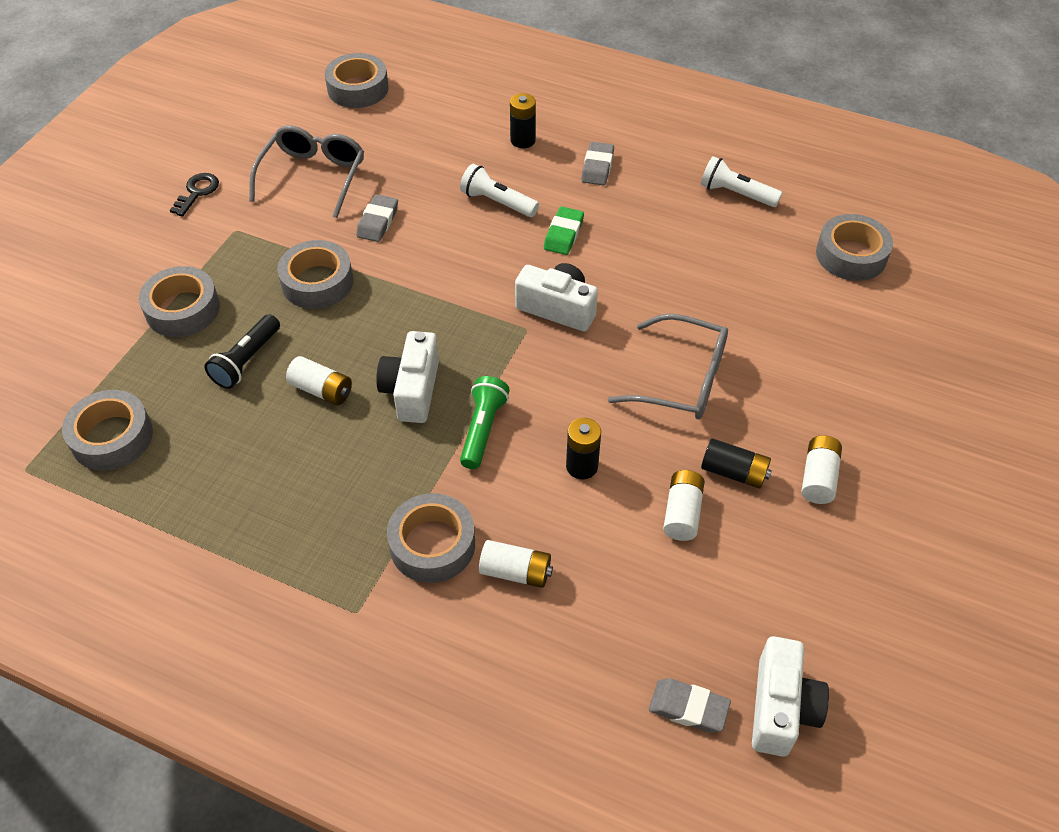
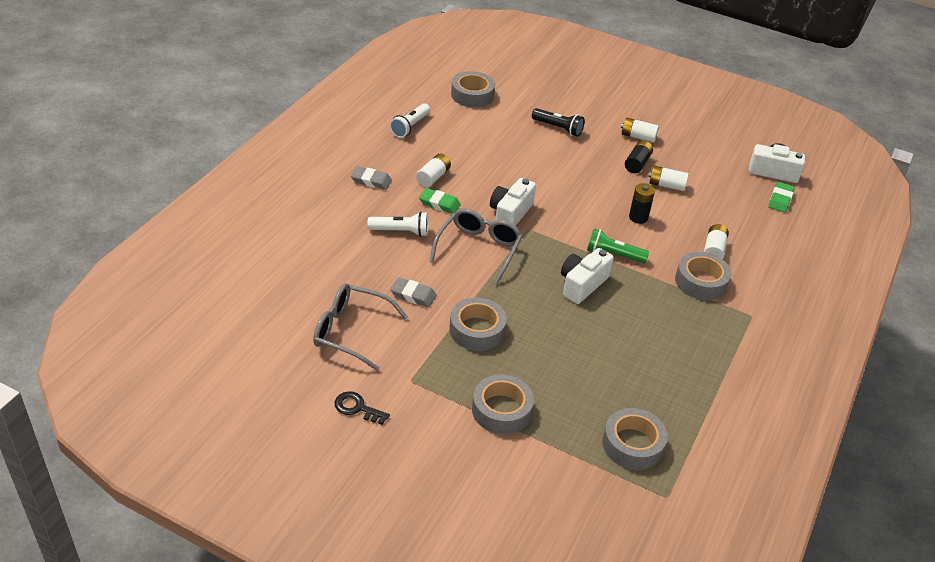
camera: 90 degrees left, 10 degrees down
(246, 360) = (556, 369): black flashlight -> black flashlight (558, 128)
(321, 390) = (583, 329): white battery -> white battery (433, 177)
(358, 88) = (235, 302): grey tape -> none
(412, 390) = (582, 284): white camera -> white camera turned 120 degrees clockwise
(497, 202) = (400, 231): white flashlight -> white flashlight turned 120 degrees counterclockwise
(523, 140) = (331, 213): black battery -> none
(681, 379) = (571, 172): grey glasses -> grey glasses (478, 250)
(688, 708) = (780, 200): grey eraser -> green eraser

